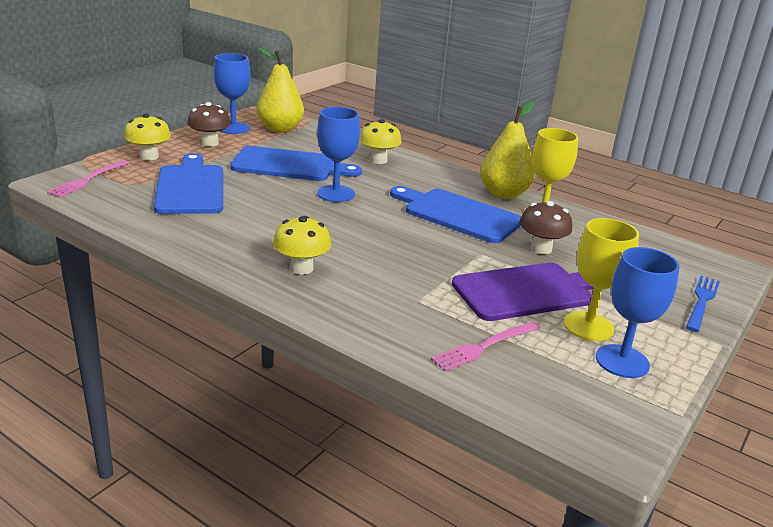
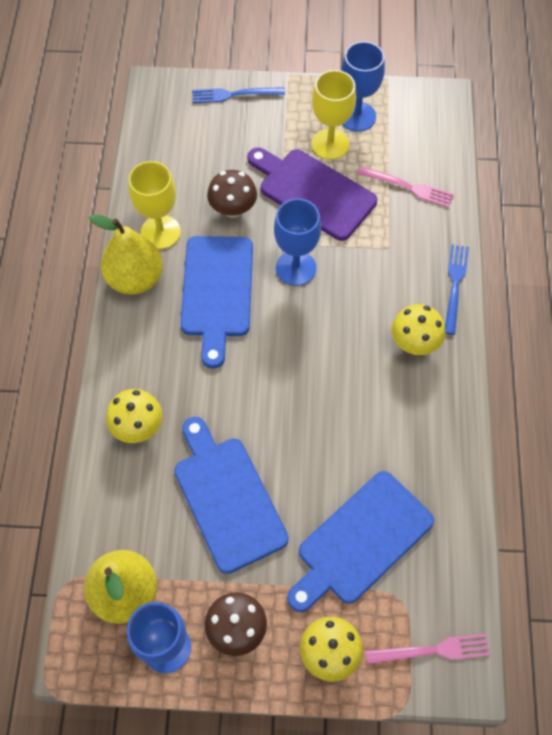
camera: 120 degrees left, 35 degrees up
(331, 315) = (455, 285): none -> blue fork
(335, 194) = (259, 410): blue goblet -> blue goblet (296, 268)

